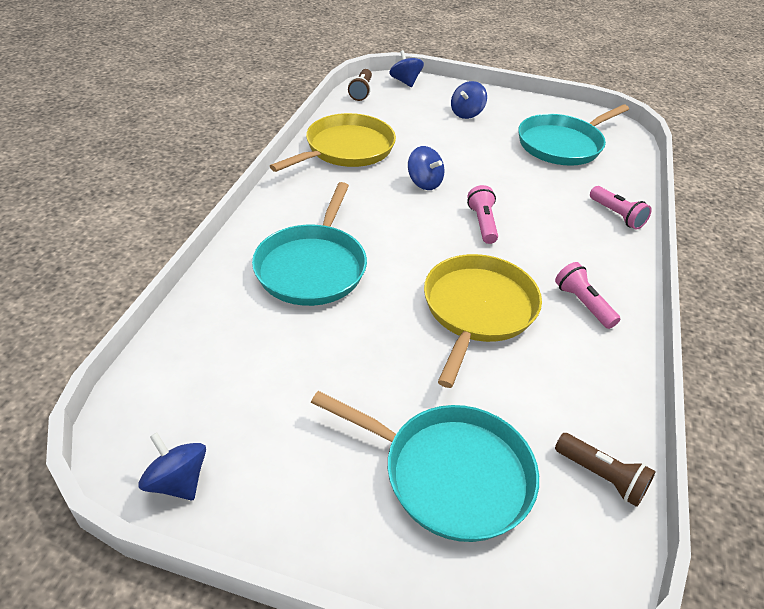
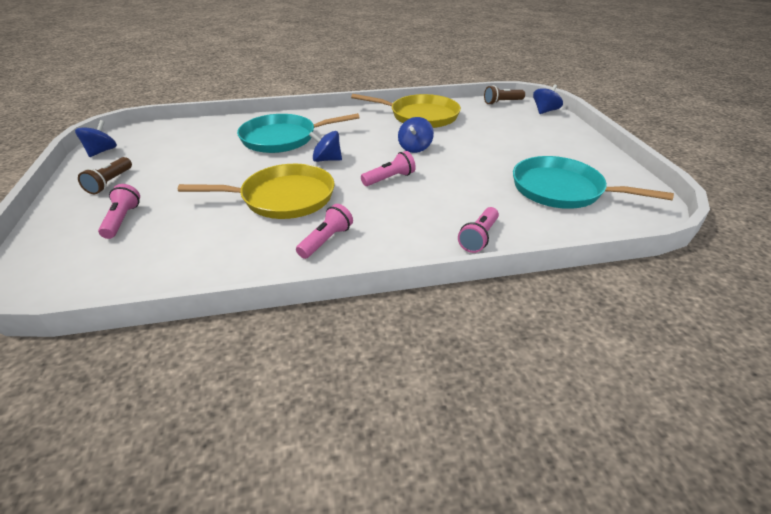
camera: 65 degrees right, 5 degrees down
(449, 474) = (122, 220): turquoise pan -> pink flashlight
(466, 113) = (539, 141): blue spinning top -> blue spinning top (326, 159)
(601, 476) = (133, 280): brown flashlight -> brown flashlight (110, 183)

